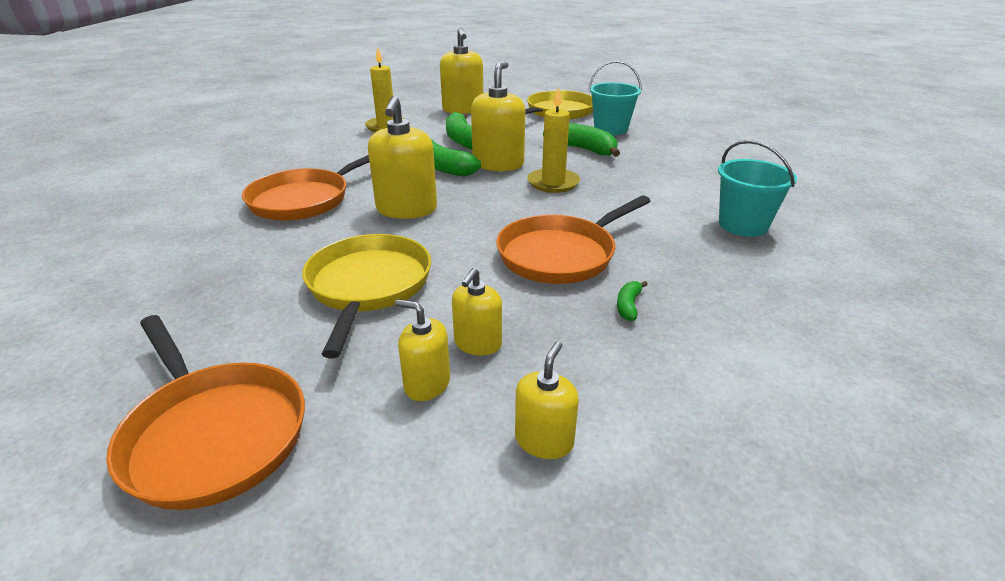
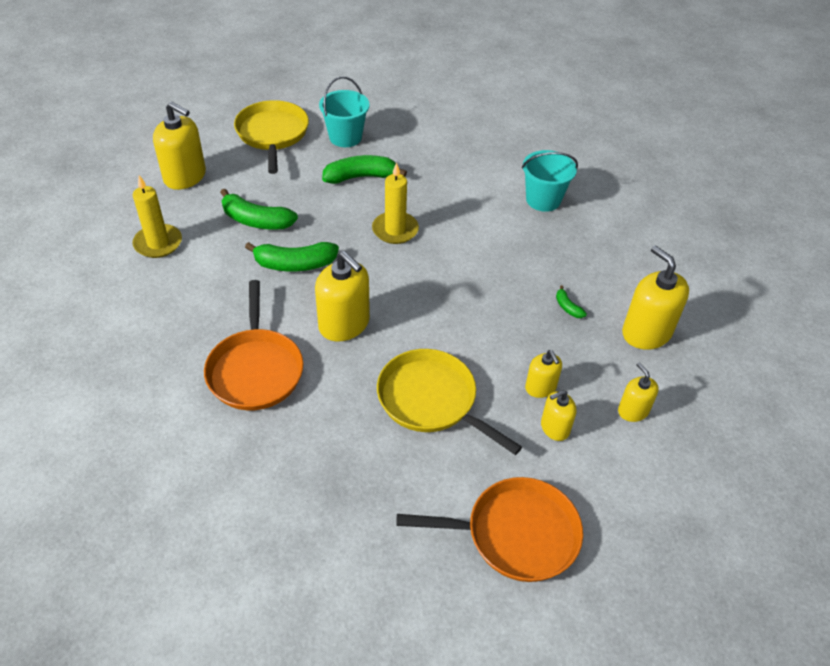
camera: 50 degrees left, 15 degrees up
(498, 164) = (328, 233): yellow soap dispenser -> yellow soap dispenser (646, 333)
(561, 254) = (490, 294): orange pan -> none

